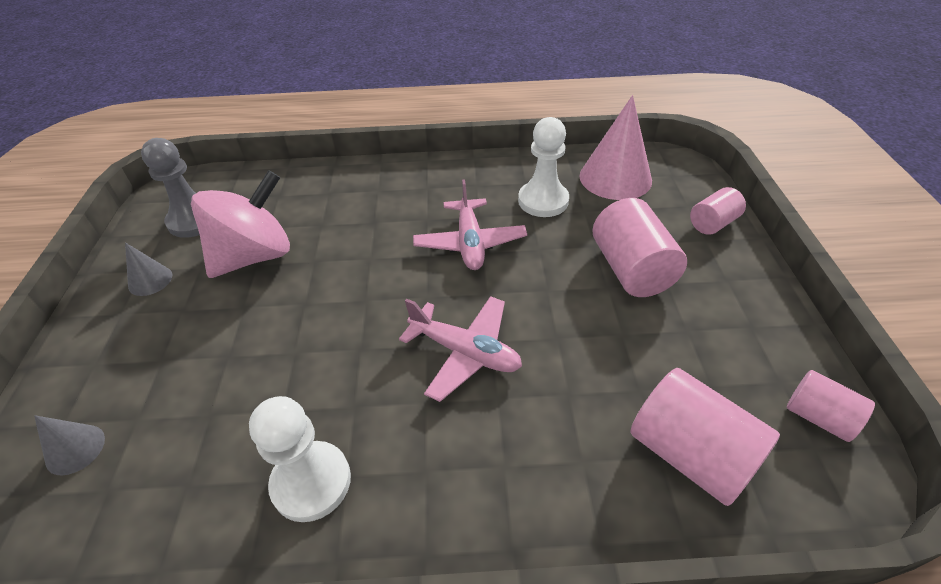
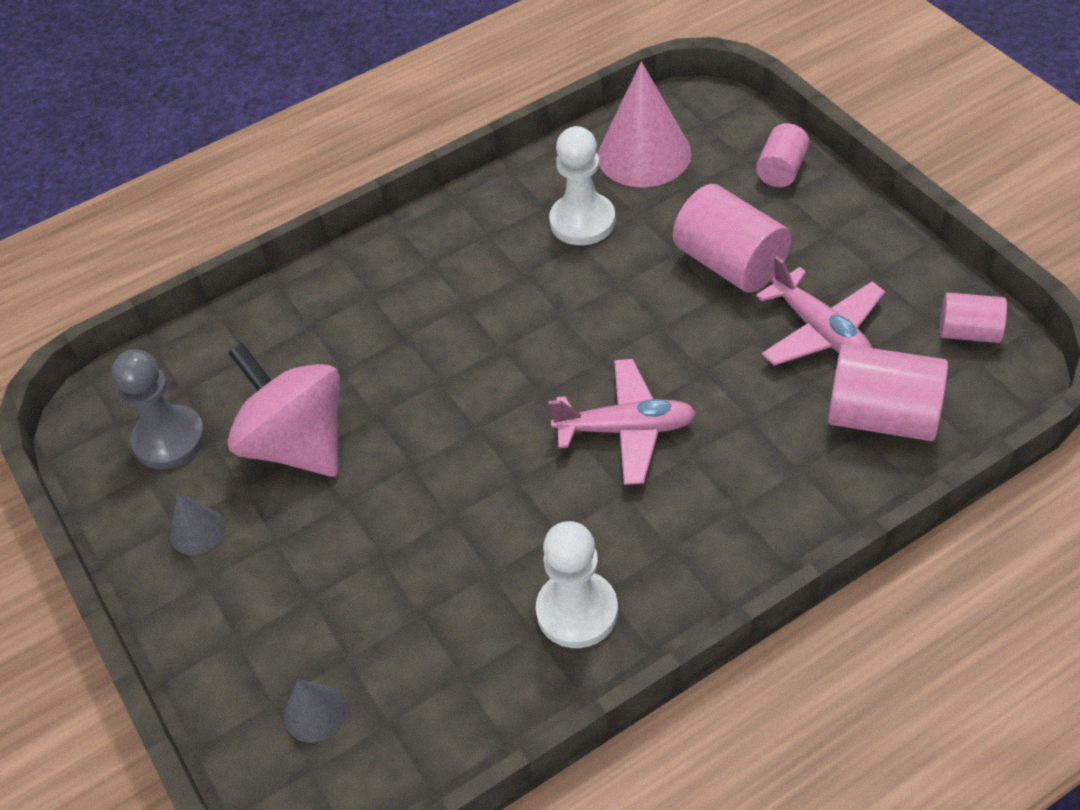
camera: 25 degrees left, 5 degrees up
(255, 256) = (297, 443): pink spinning top -> pink spinning top turned 60 degrees counterclockwise
(470, 243) = (538, 311): pink plane -> pink plane (820, 331)

